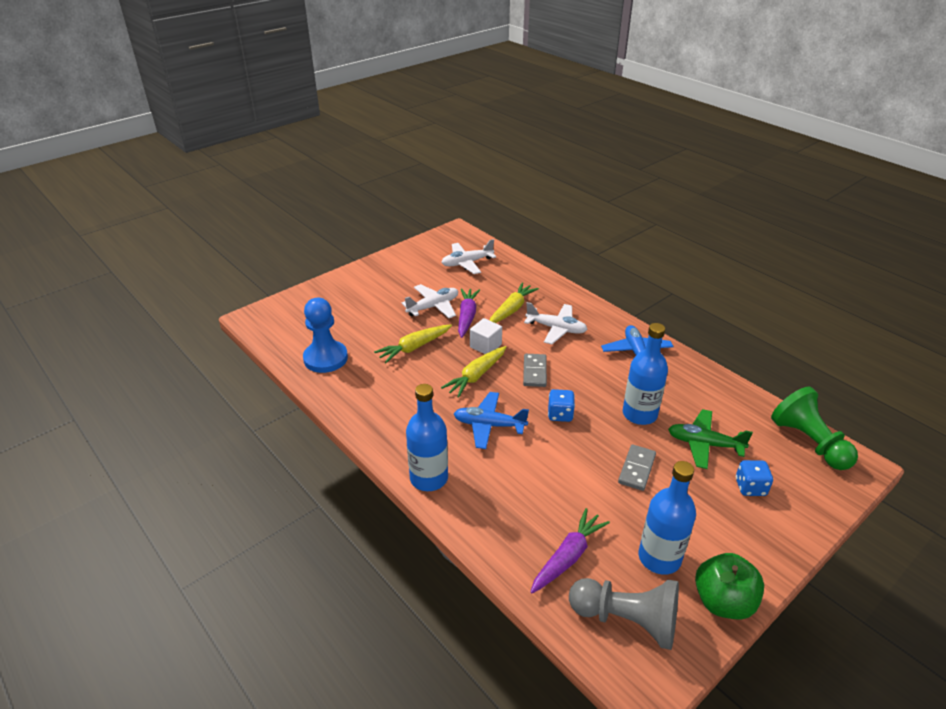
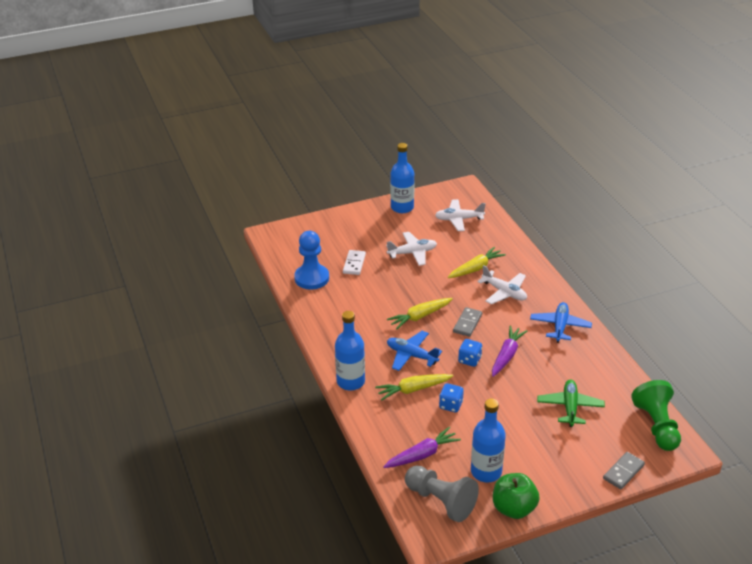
camera: 20 degrees right, 0 degrees up
(371, 331) = (354, 264): none -> white domino
(414, 348) = (382, 284): yellow carrot -> yellow carrot (413, 390)
(467, 317) = (436, 267): purple carrot -> purple carrot (507, 355)
(485, 346) = (439, 294): white cube -> none
(636, 469) = (505, 412): grey domino -> grey domino (623, 472)
(639, 414) = (532, 374): blue bottle -> blue bottle (402, 207)
(704, 444) = (570, 407): green plane -> green plane turned 60 degrees clockwise
(750, 487) = (585, 445): blue dice -> blue dice (451, 405)

